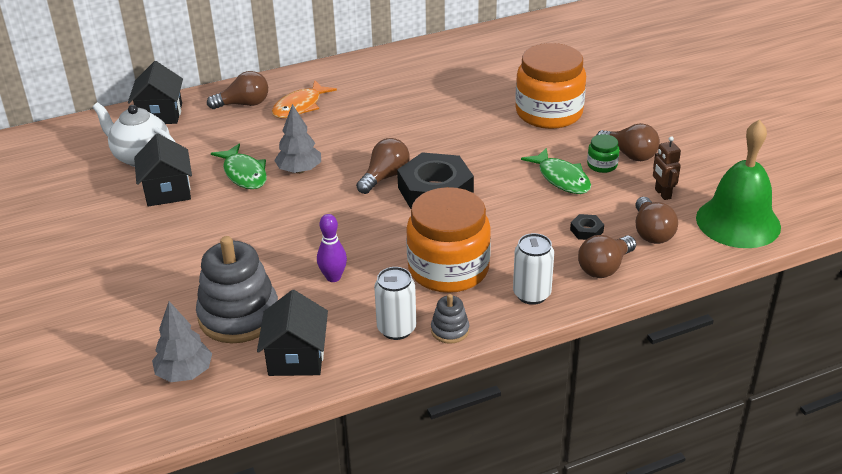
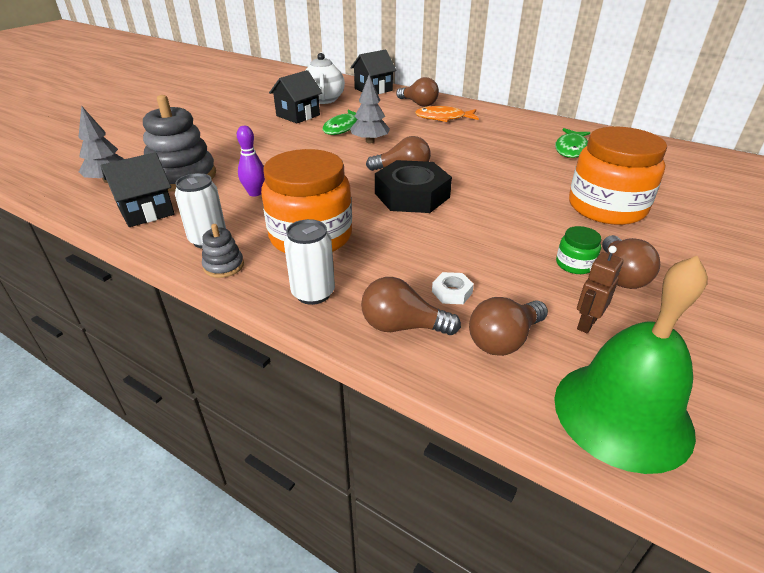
camera: 55 degrees right, 0 degrees up
(561, 178) = (516, 248): green fish -> green fish (571, 149)
(586, 231) = (452, 292): black nut -> white nut

